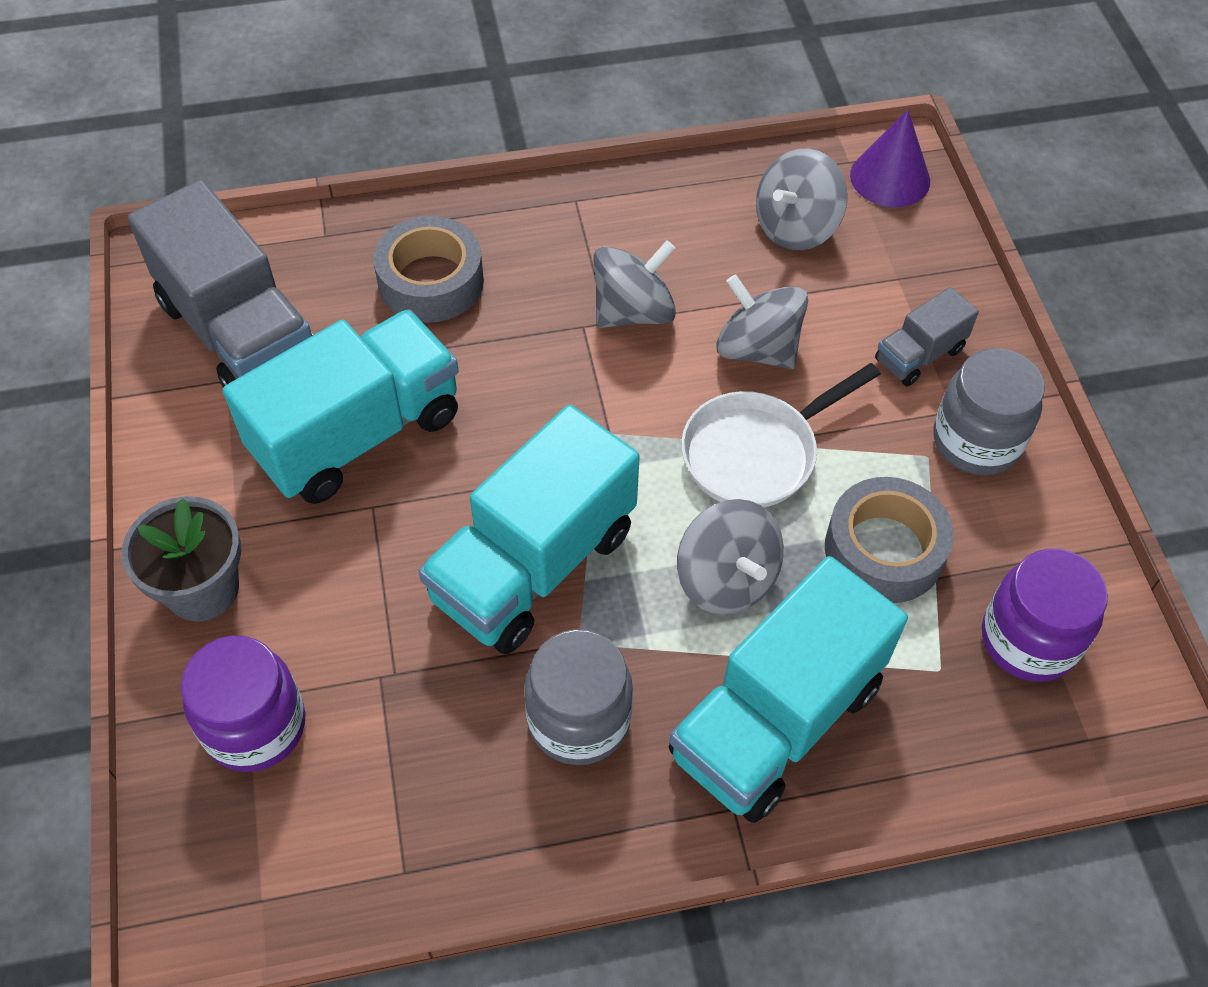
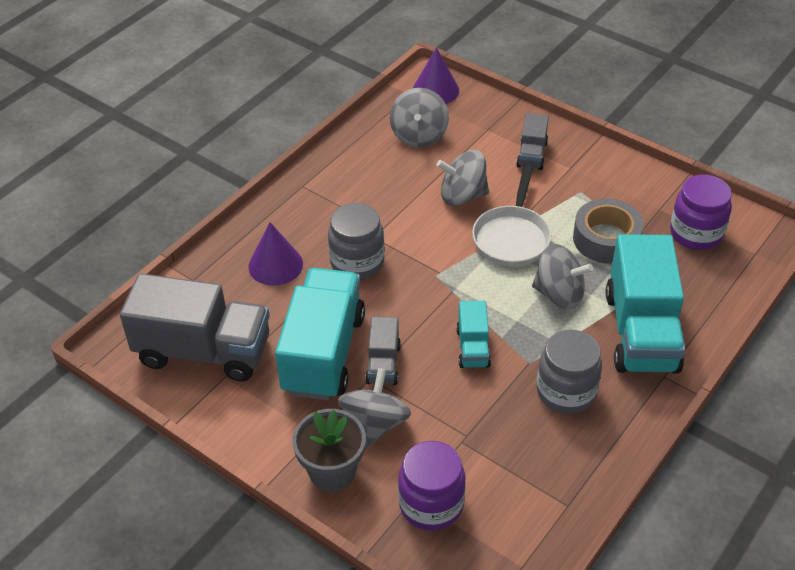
camera: 40 degrees left, 10 degrees down
(406, 501) = (383, 364): none -> grey truck
(431, 281) = (275, 265): grey tape -> purple cone
(533, 565) = (473, 347): turquoise truck -> turquoise truck, size x0.48
(633, 311) = (389, 216): grey spinning top -> grey spinning top (375, 424)
(976, 441) = (592, 173): grey jar -> grey jar (357, 262)

